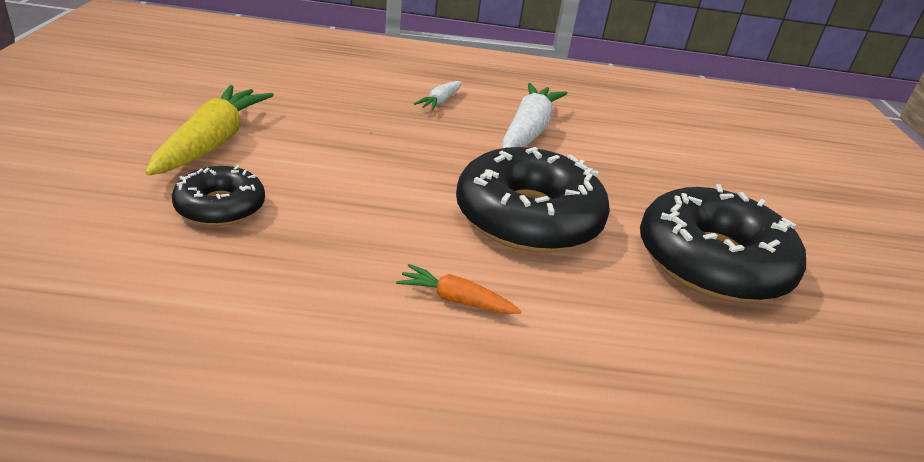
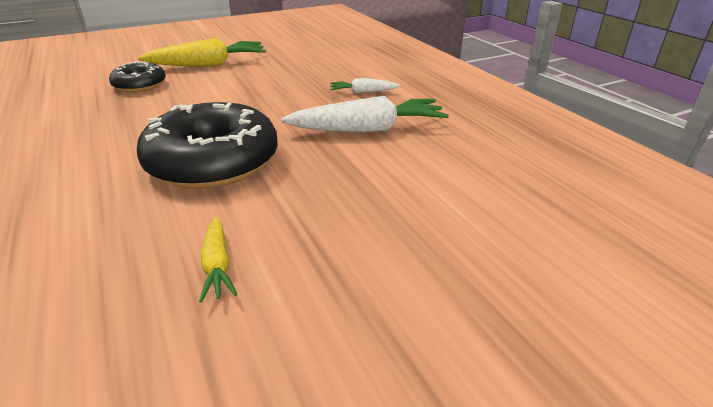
camera: 65 degrees right, 0 degrees up
(455, 300) = (78, 163): orange carrot -> none
(712, 262) = (217, 266): black donut -> yellow carrot

